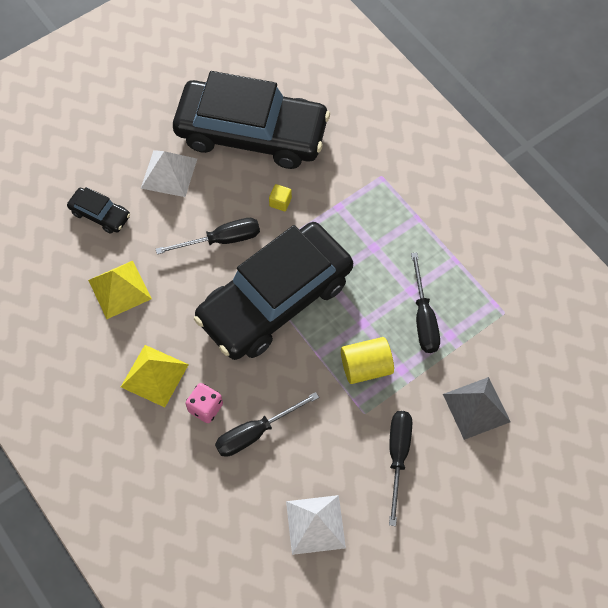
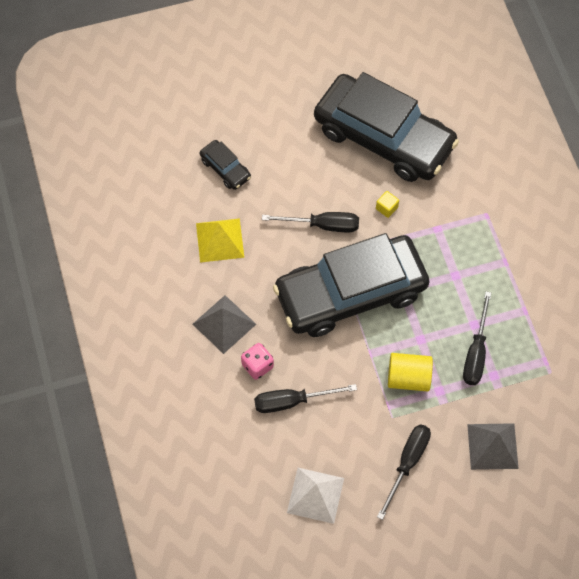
camera: 20 degrees right, 0 degrees up
(154, 375) = (224, 324): yellow pyramid -> grey pyramid
(169, 173) = (297, 151): white pyramid -> none

